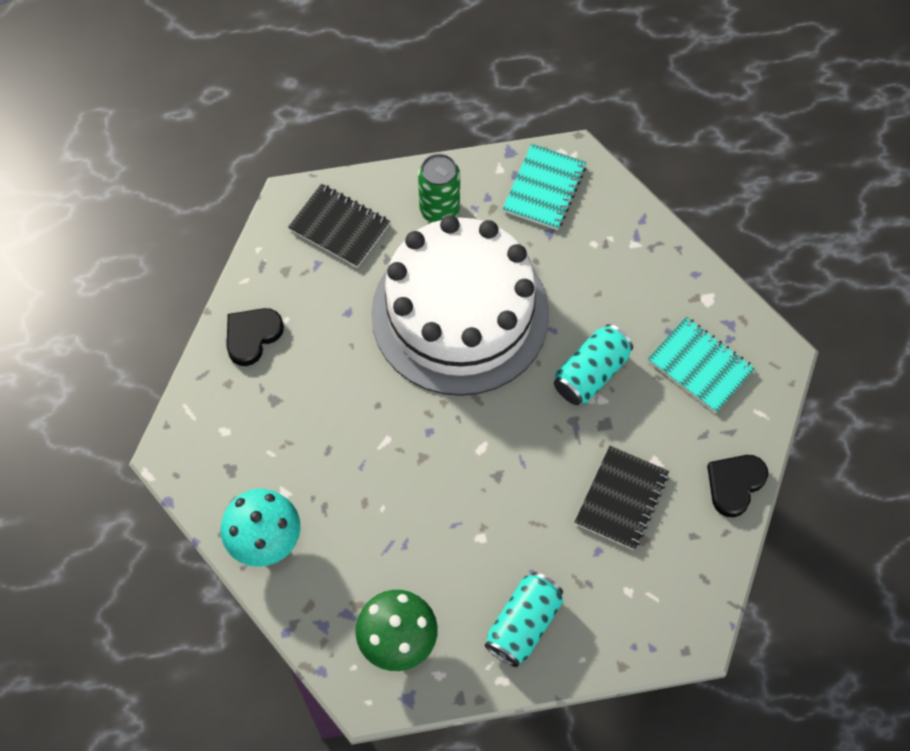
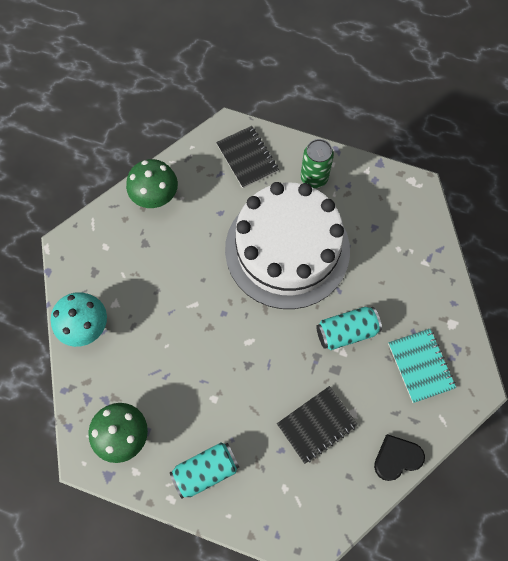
camera: 30 degrees right, 5 degrees up
(252, 336) = (156, 198): black heart -> green mushroom
(544, 189) = (388, 197): turquoise notebook -> none

